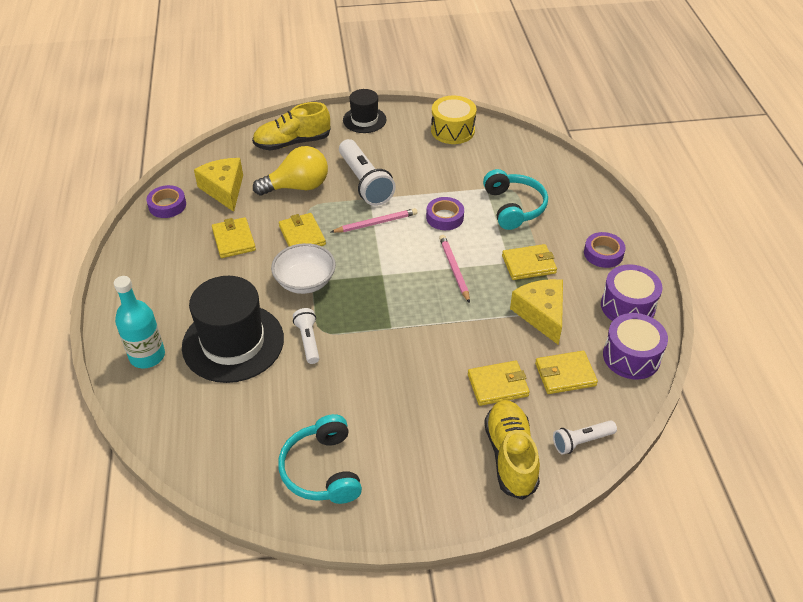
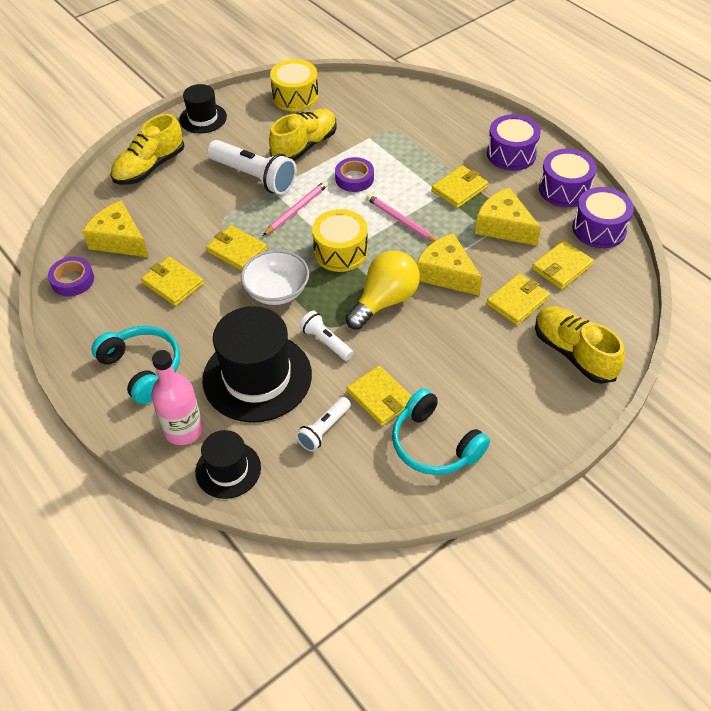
camera: 30 degrees left, 5 degrees up
(147, 356) = (183, 430): turquoise bottle -> pink bottle
(152, 403) = (228, 469): none -> black hat
(297, 187) = (192, 207): yellow light bulb -> yellow light bulb (385, 301)
(312, 408) = (380, 398): none -> yellow wallet
(382, 273) = (340, 252): none -> yellow drum
(426, 174) = (305, 146): none -> yellow shoe
(455, 332) = (446, 274): none -> yellow cheese
(514, 207) = (406, 145): turquoise headphones -> turquoise headphones (142, 368)
(582, 441) = (616, 314): white flashlight -> white flashlight (324, 429)
(603, 253) = (511, 154): purple tape -> purple drum

